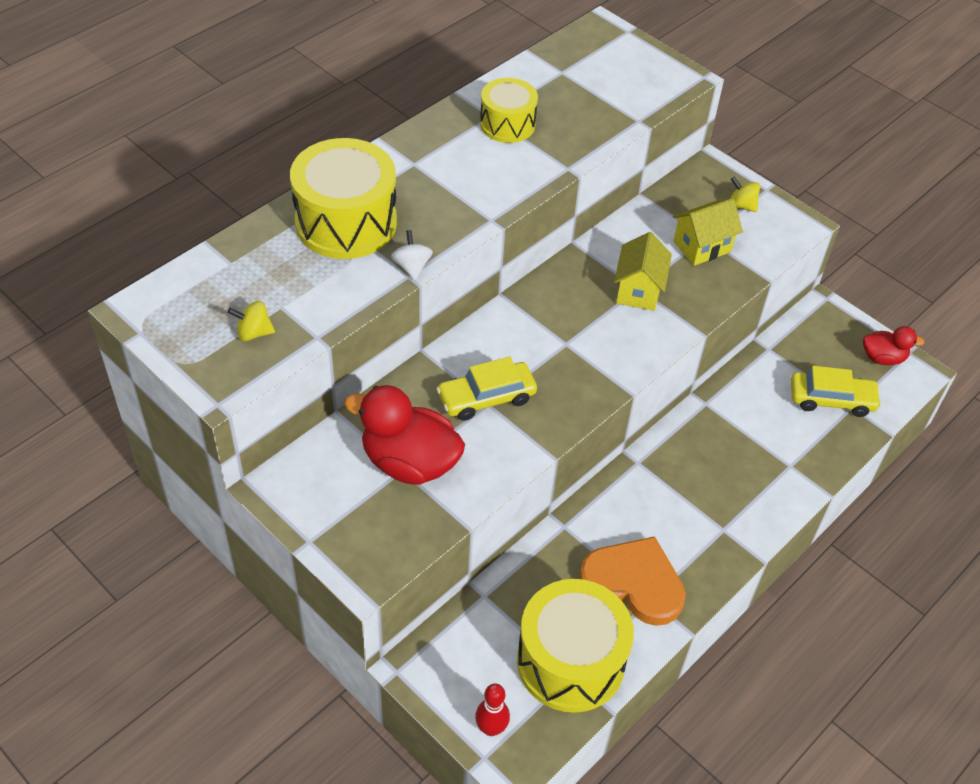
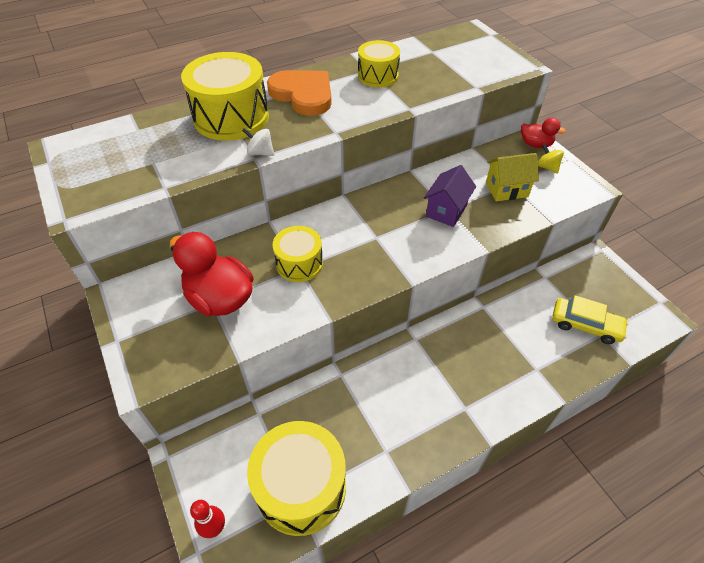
camera: 20 degrees right, 0 degrees up
(254, 333) = (122, 176): yellow spinning top -> none
(412, 267) = (260, 153): white spinning top -> white spinning top turned 75 degrees counterclockwise
(486, 397) = (299, 263): yellow car -> yellow drum
(634, 583) = (377, 434): orange heart -> orange heart (303, 95)
(638, 290) = (446, 210): yellow house -> purple house
(883, 358) = (637, 302): red duck -> red duck (535, 144)

